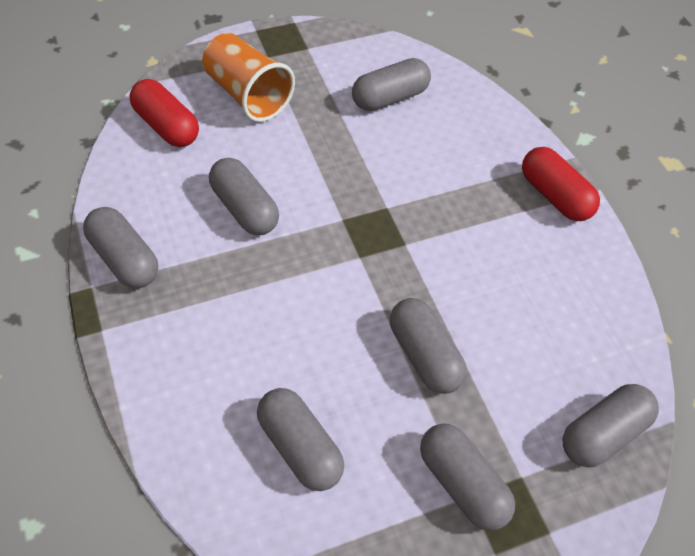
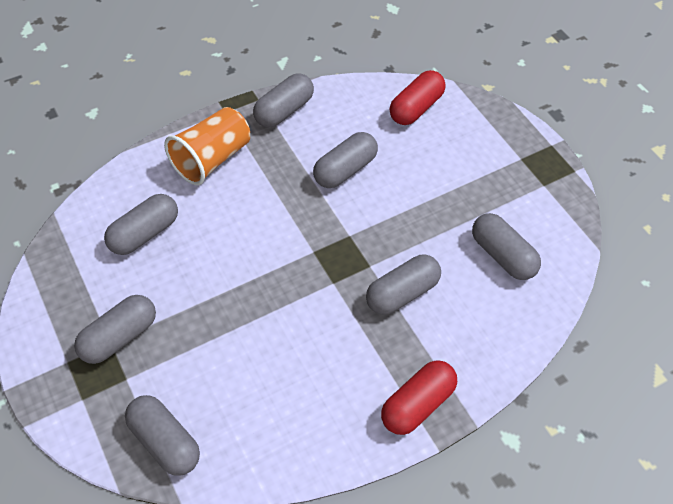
camera: 85 degrees right, 0 degrees up
(247, 94) = (468, 152): orange cup -> orange cup (212, 159)
(424, 355) = (226, 304): grey capsule -> grey capsule (402, 293)

